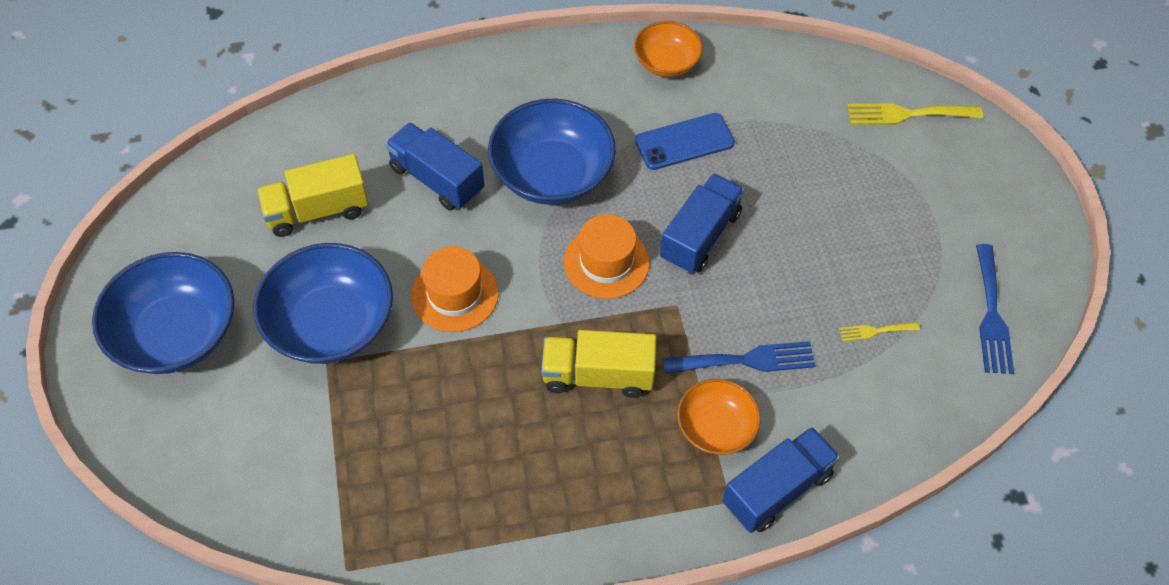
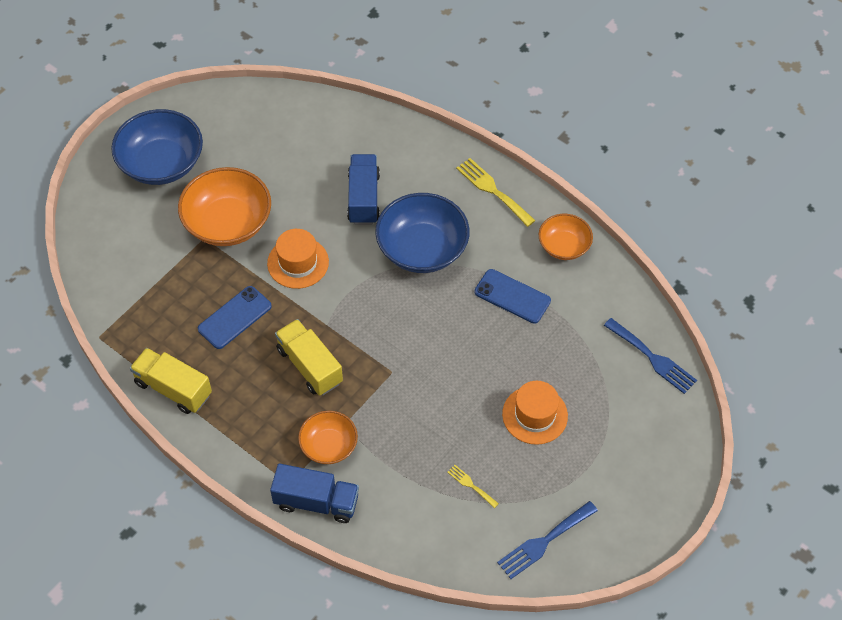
camera: 50 degrees right, 0 degrees up
(317, 211) = (290, 162): yellow truck -> yellow truck (173, 388)
(331, 324) = (228, 222): blue bowl -> orange bowl
(464, 405) = (235, 318): none -> blue phone
(606, 262) = (387, 317): orange hat -> orange hat (535, 415)
(700, 236) = (451, 351): blue truck -> none
(746, 360) = (387, 431): blue fork -> blue fork (653, 358)
(907, 114) = (659, 400): yellow fork -> yellow fork (492, 190)

